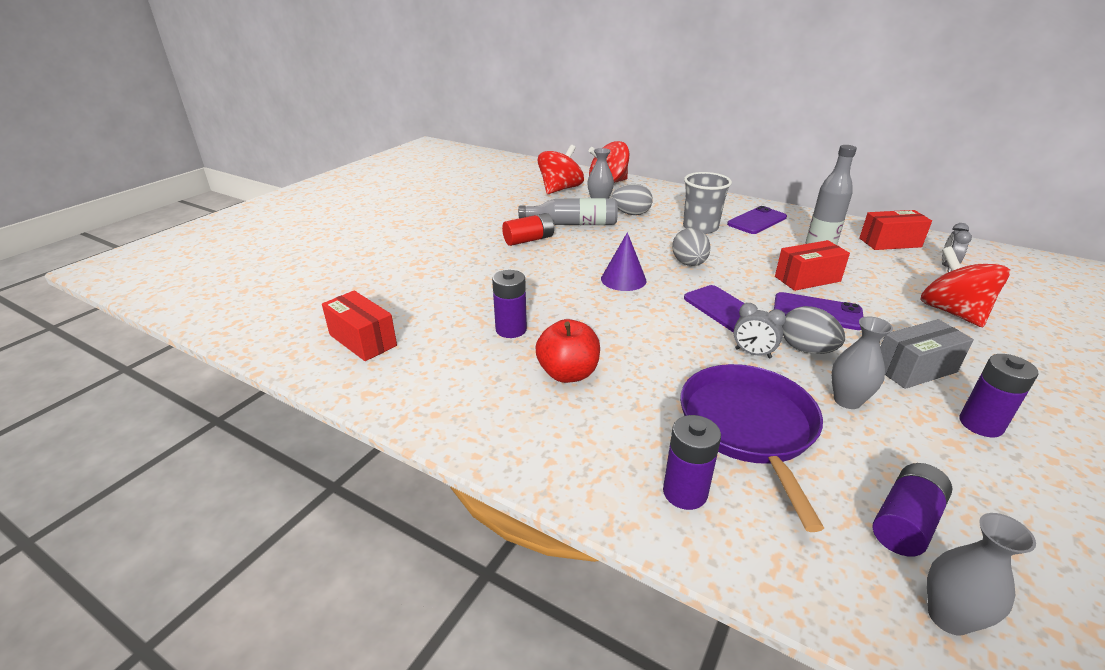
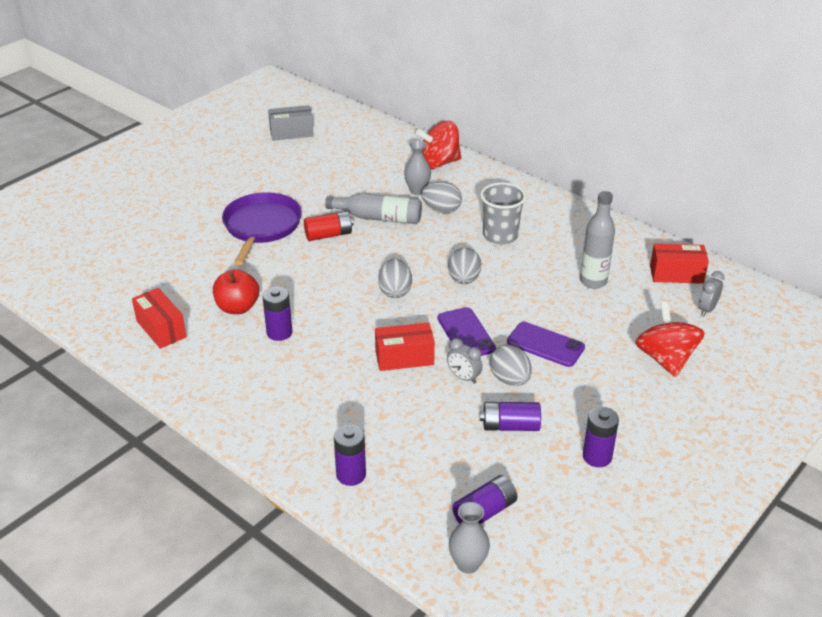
camera: 10 degrees right, 5 degrees up
(560, 189) = (385, 167): red spinning top -> none
(568, 373) = (309, 377): red apple -> red apple (237, 307)
(623, 279) = (395, 291): purple cone -> grey egg
(749, 427) = (422, 436): purple pan -> purple pan (261, 226)
(757, 221) = (563, 232): purple phone -> none
(807, 279) = (562, 309): red box -> red box (404, 358)
(847, 400) = (510, 426): grey vase -> purple battery
(914, 369) = (585, 407): grey box -> grey box (291, 133)

